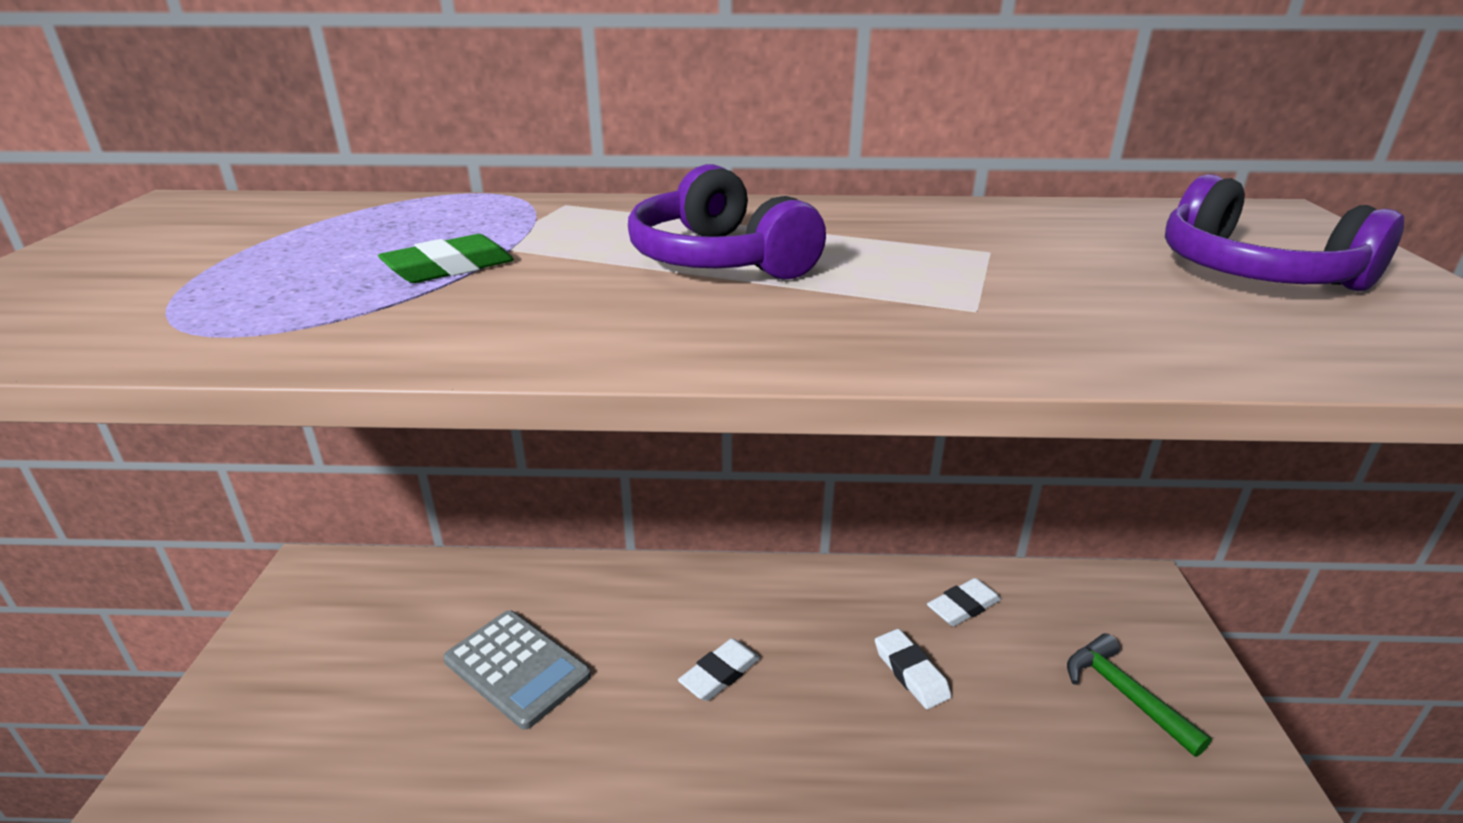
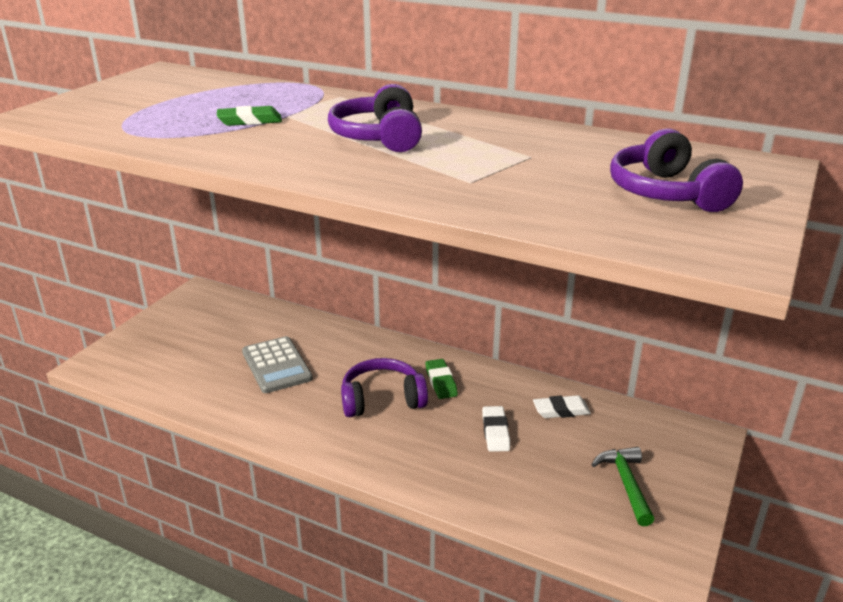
camera: 25 degrees right, 0 degrees up
(720, 674) = (382, 399): white eraser -> purple headphones
(781, 614) = (441, 382): none -> green eraser

